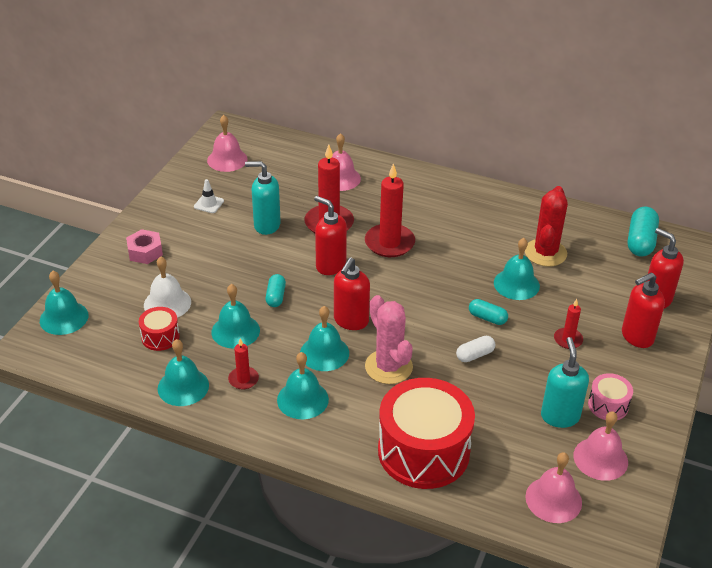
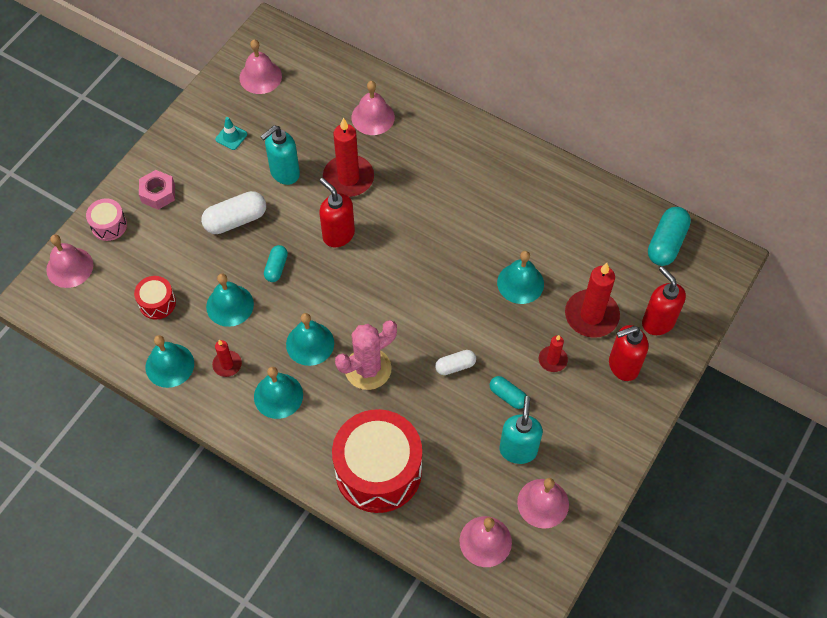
camera: 10 degrees right, 20 degrees up
(64, 318) = (69, 267): turquoise bell -> pink bell
(167, 303) = (170, 262): white bell -> none
(209, 204) = (231, 137): white traffic cone -> turquoise traffic cone
(227, 264) = (235, 220): none -> white capsule
(266, 225) = (284, 173): turquoise soap dispenser -> turquoise soap dispenser turned 60 degrees counterclockwise
(351, 321) = (343, 308): red soap dispenser -> none
(388, 367) = (368, 369): pink cactus -> pink cactus turned 75 degrees clockwise
(389, 243) = (404, 212): red candle -> red candle (591, 315)
(487, 318) = (479, 322): turquoise capsule -> turquoise capsule (507, 396)
(545, 253) = (561, 246): red cactus -> none
(608, 405) = (568, 444): pink drum -> pink drum (109, 225)

